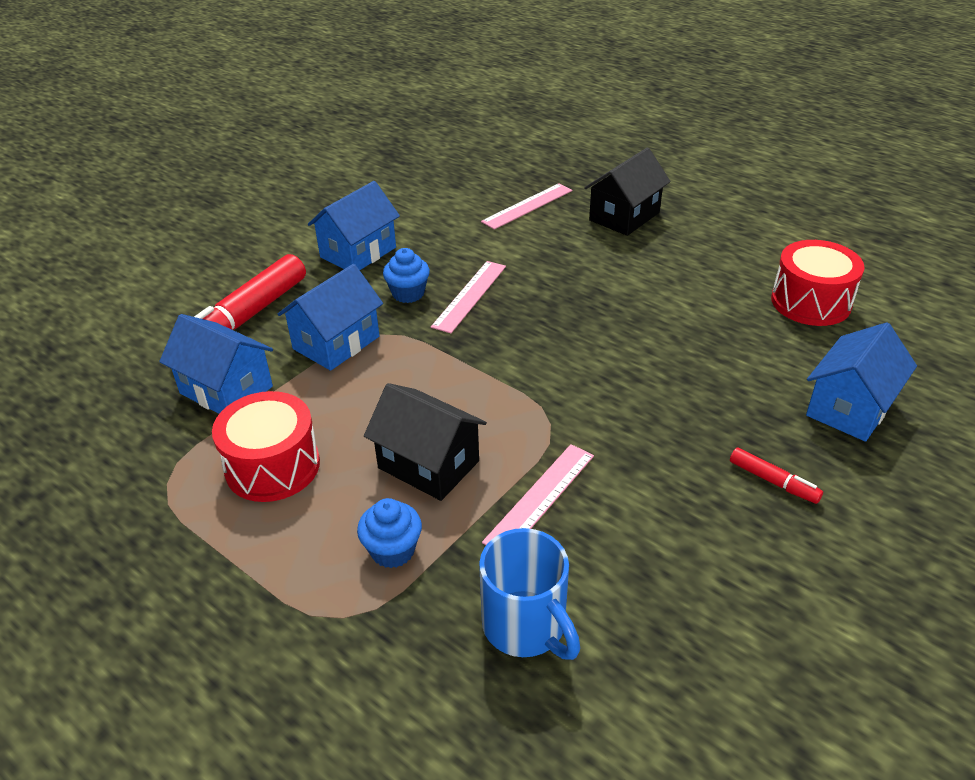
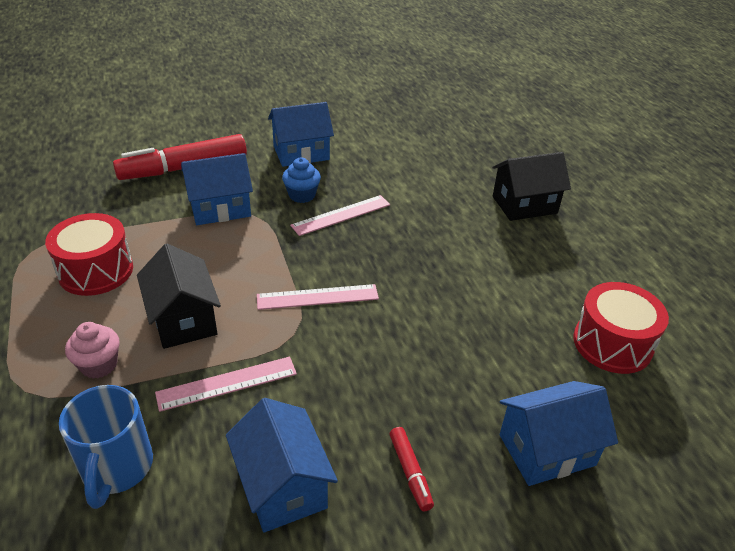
camera: 30 degrees right, 0 degrees up
(226, 390) = (125, 209): blue house -> blue house (282, 486)
(392, 550) = (99, 365): blue cupcake -> pink cupcake
(527, 206) = (456, 167): pink ruler -> pink ruler (317, 297)

